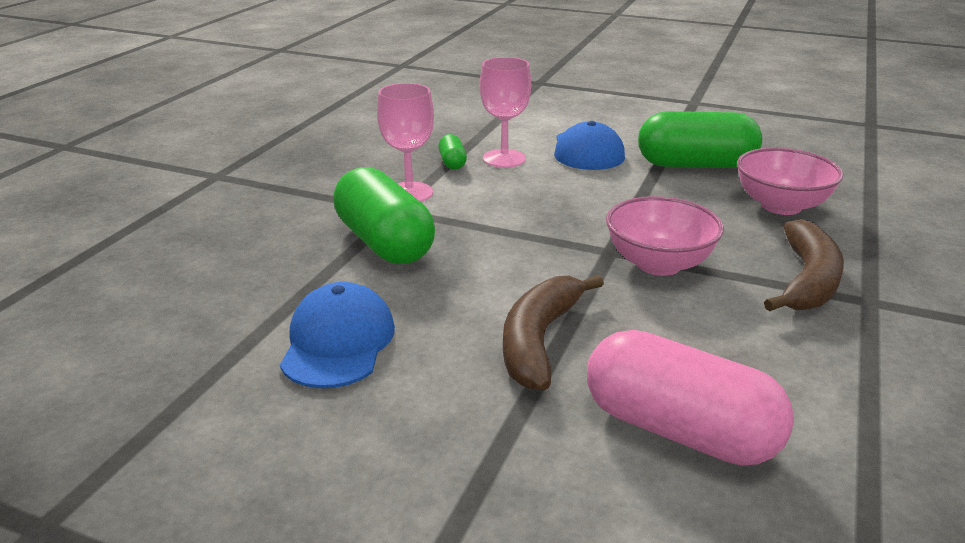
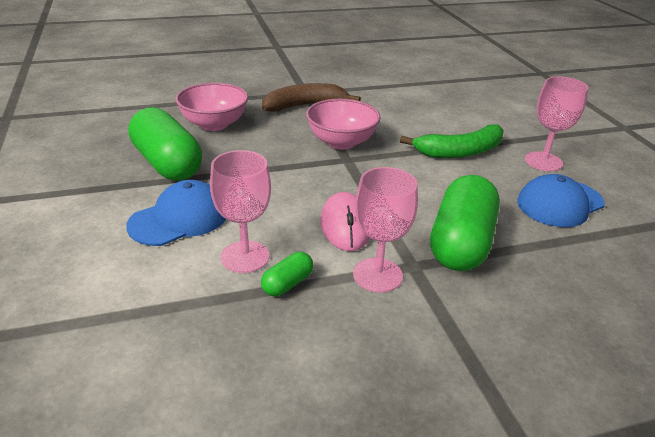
camera: 130 degrees left, 5 degrees up
(425, 402) = (543, 161): none -> pink goblet
(488, 204) = (345, 225): none -> pink mouse
(539, 340) = (460, 152): brown banana -> green banana
(679, 430) = (460, 111): pink capsule -> none

